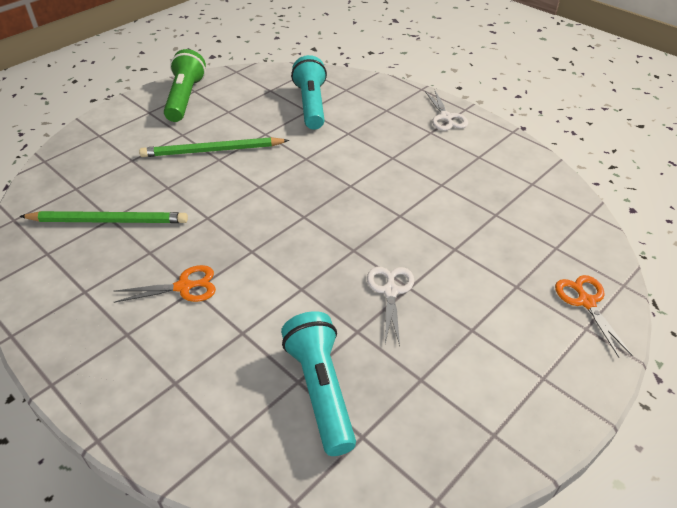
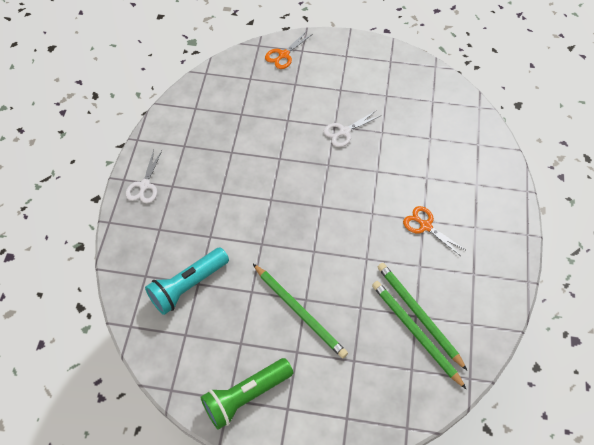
camera: 125 degrees left, 15 degrees up
(98, 208) = (415, 333): none -> green pencil
(321, 390) = (426, 127): turquoise flashlight -> none
(446, 117) = (144, 185): white scissors -> white scissors turned 150 degrees clockwise

